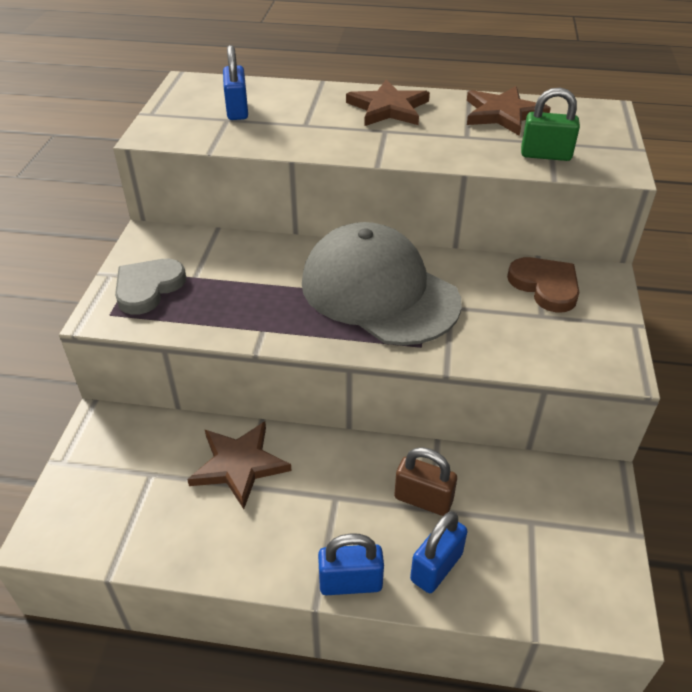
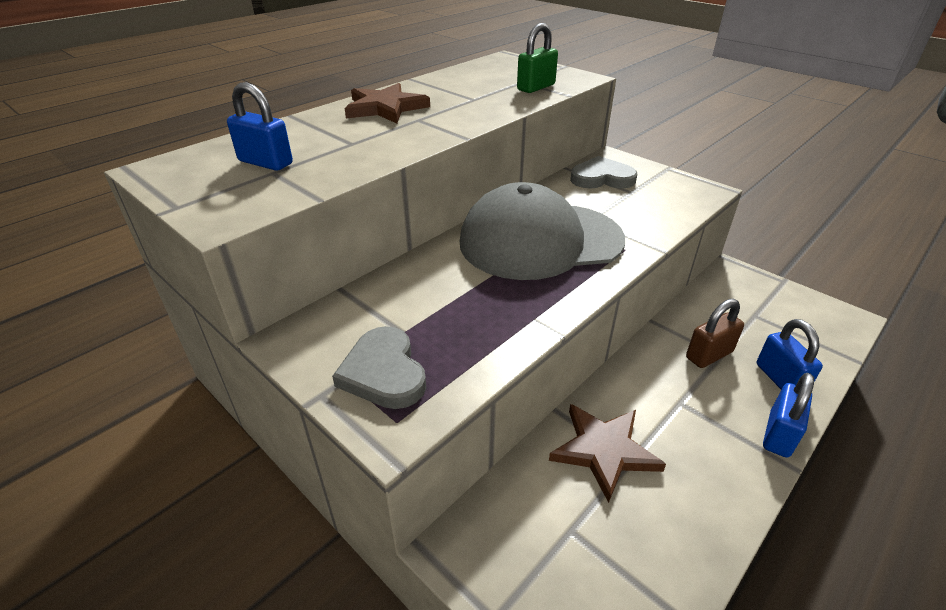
camera: 55 degrees left, 5 degrees down
(503, 114) = (462, 80): brown star -> none
(545, 286) = (602, 178): brown heart -> grey heart

